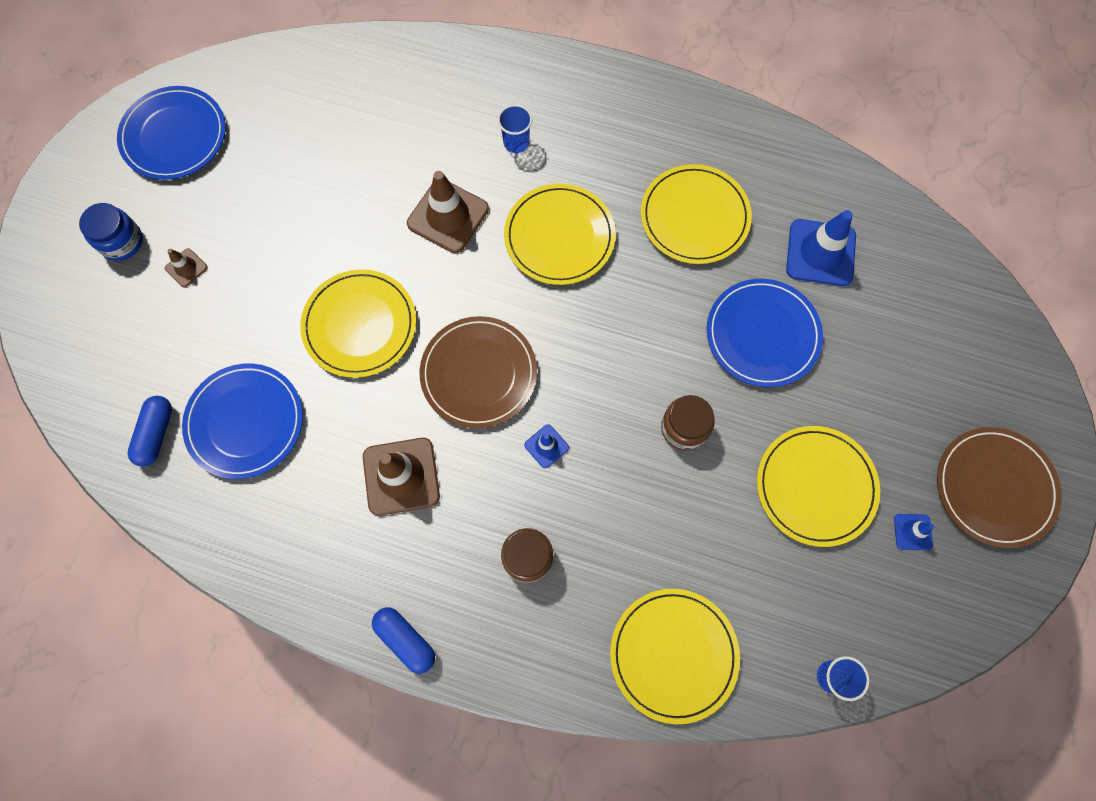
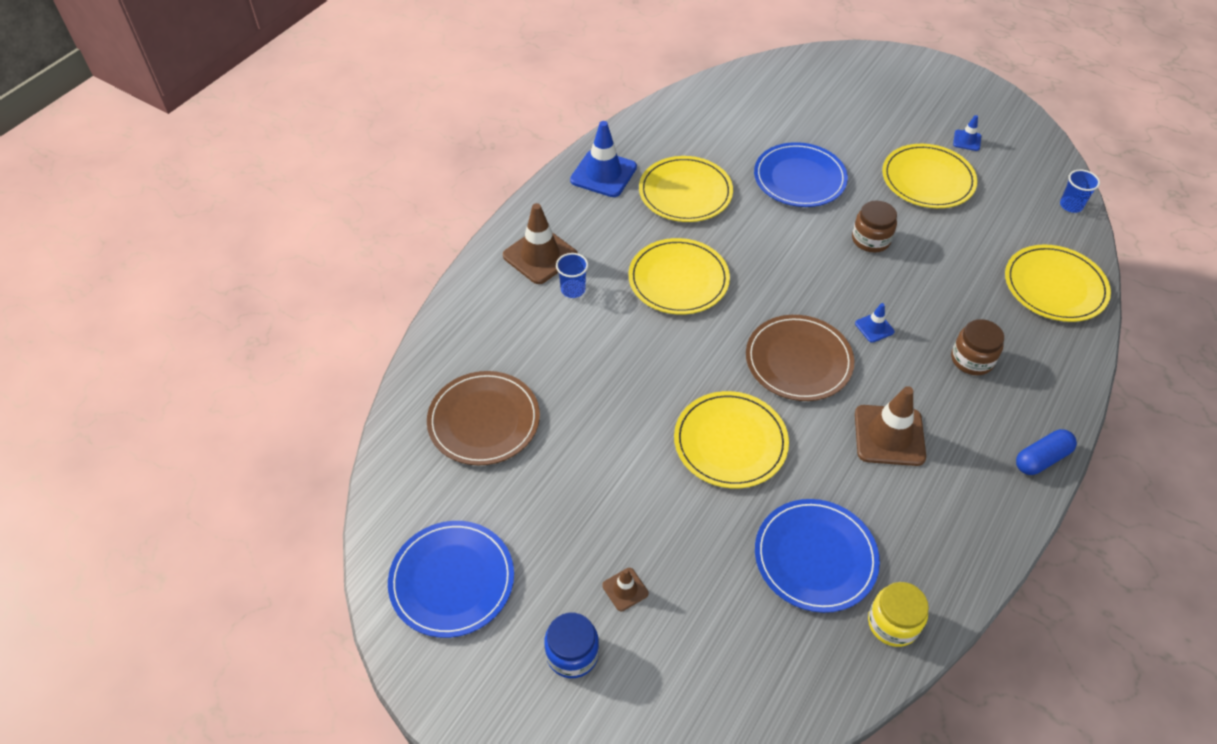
camera: 75 degrees left, 20 degrees down
(156, 434) = (815, 645): blue capsule -> none
(187, 500) = (893, 623): none -> yellow jar
(448, 216) = (633, 353): brown traffic cone -> brown traffic cone (540, 256)
(820, 253) = (738, 131): blue traffic cone -> blue traffic cone (603, 174)
(994, 488) = (938, 95): brown plate -> brown plate (484, 420)

